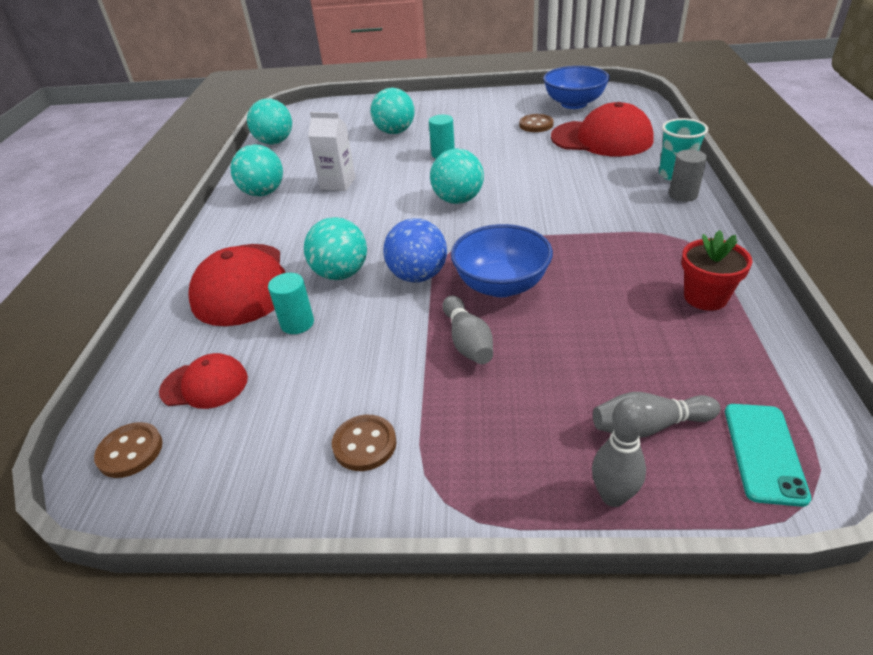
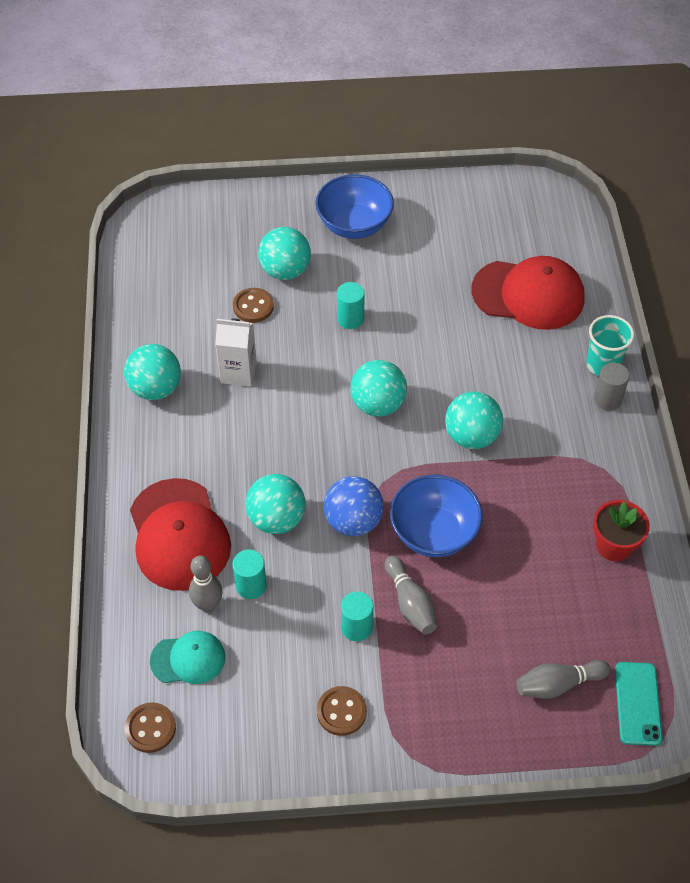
camera: 10 degrees left, 15 degrees up
(205, 384) = (188, 659): red cap -> turquoise cap
(275, 142) = (138, 287): turquoise ball -> turquoise ball (471, 436)
(402, 361) = (356, 627): none -> turquoise cylinder
(536, 125) = (453, 263): brown button -> brown button (253, 306)
(574, 104) = (496, 218): blue bowl -> blue bowl (354, 225)
(613, 496) = (530, 745): grey bowling pin -> grey bowling pin (208, 605)

